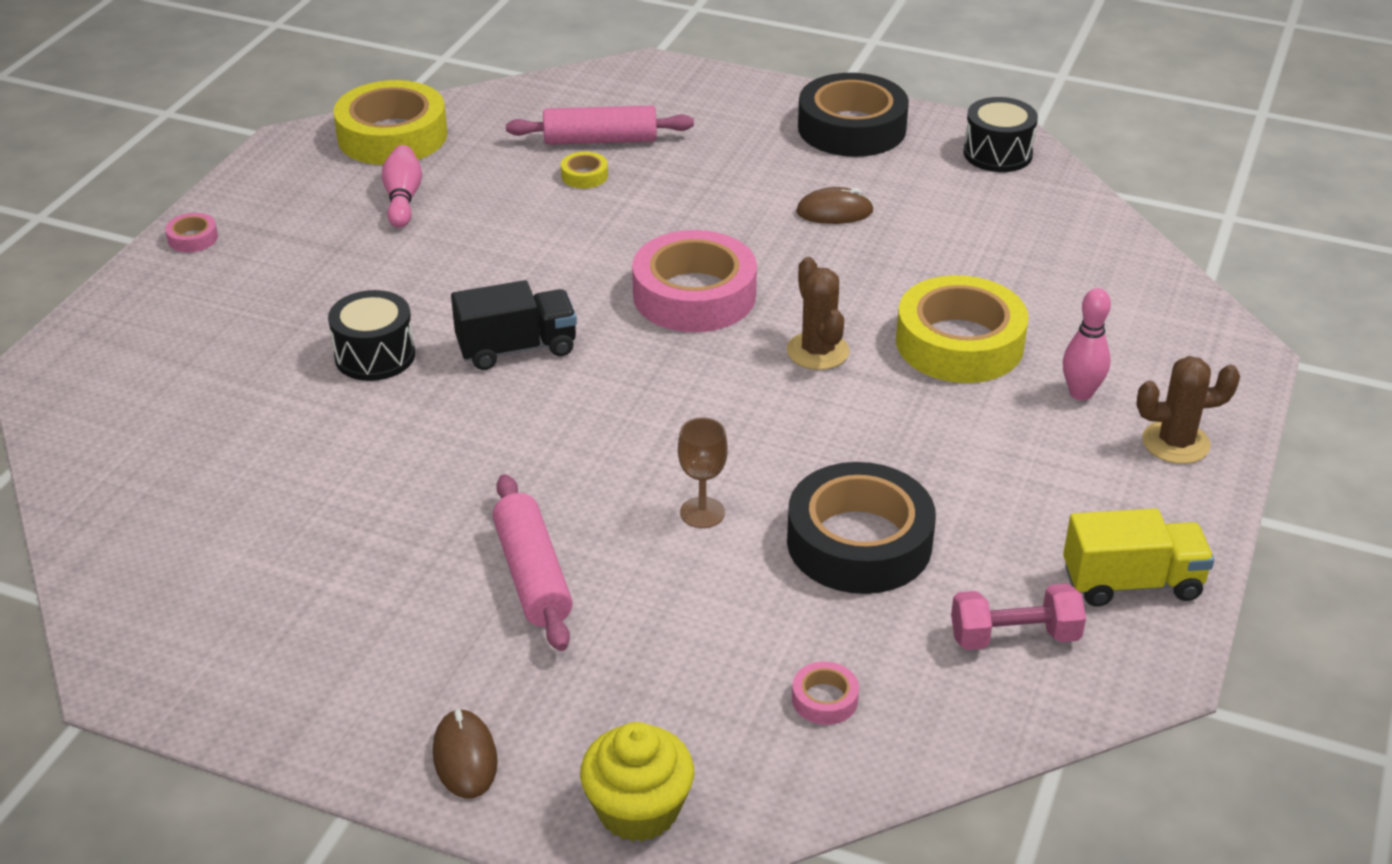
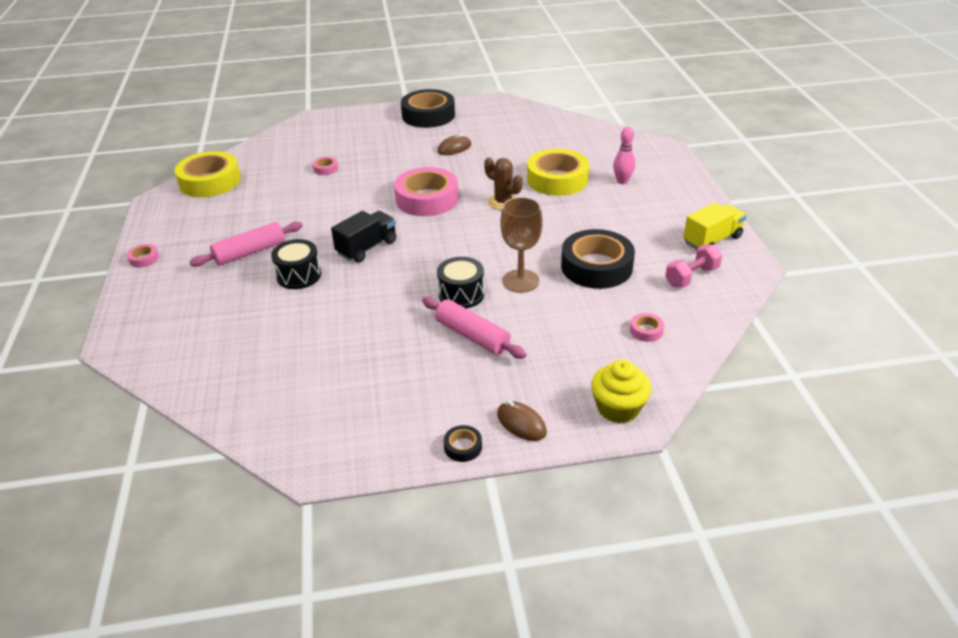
camera: 30 degrees left, 0 degrees up
(346, 751) = (463, 447): none -> black tape
(403, 199) = (243, 206): pink bowling pin -> none
(584, 175) = (325, 169): yellow tape -> pink tape
(600, 140) = (318, 152): pink rolling pin -> pink rolling pin (250, 252)
(702, 513) = (520, 281): brown goblet -> brown goblet, size x1.61
(997, 154) = (499, 107): black drum -> black drum (461, 294)
(1175, 443) = (674, 186): brown cactus -> none

